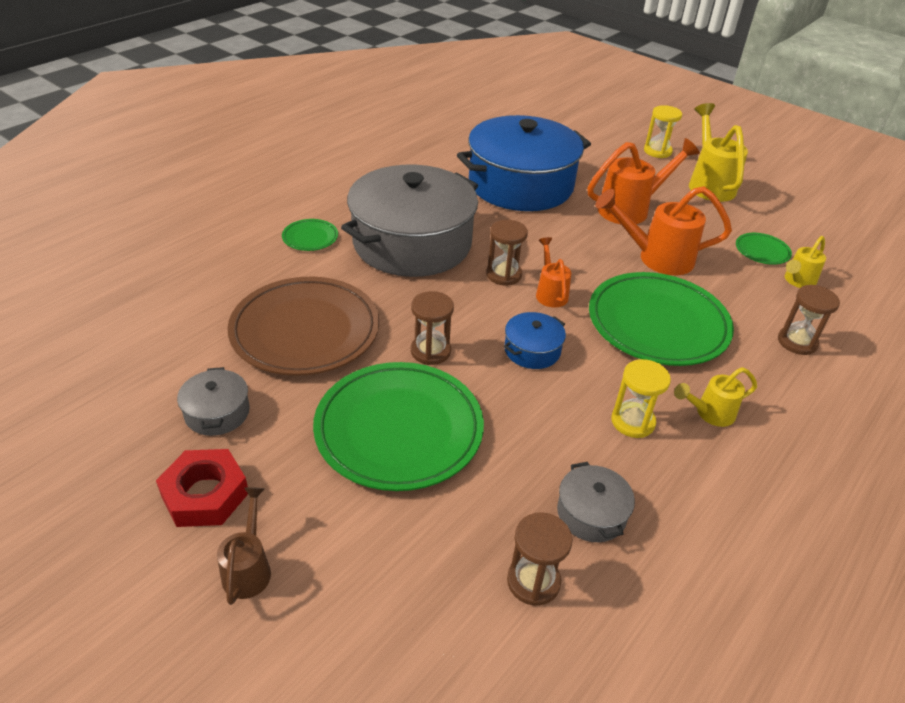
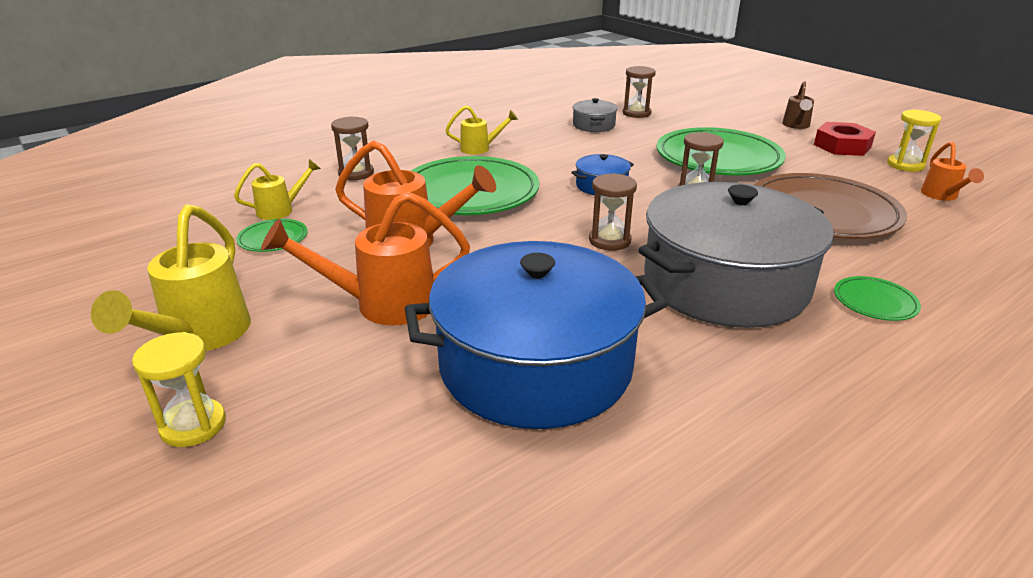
camera: 165 degrees left, 10 degrees down
(217, 412) = (865, 174): grey pot -> none
(550, 292) = (563, 222): orange watering can -> orange watering can (942, 196)
(632, 421) = (541, 149): yellow hourglass -> yellow hourglass (905, 165)

